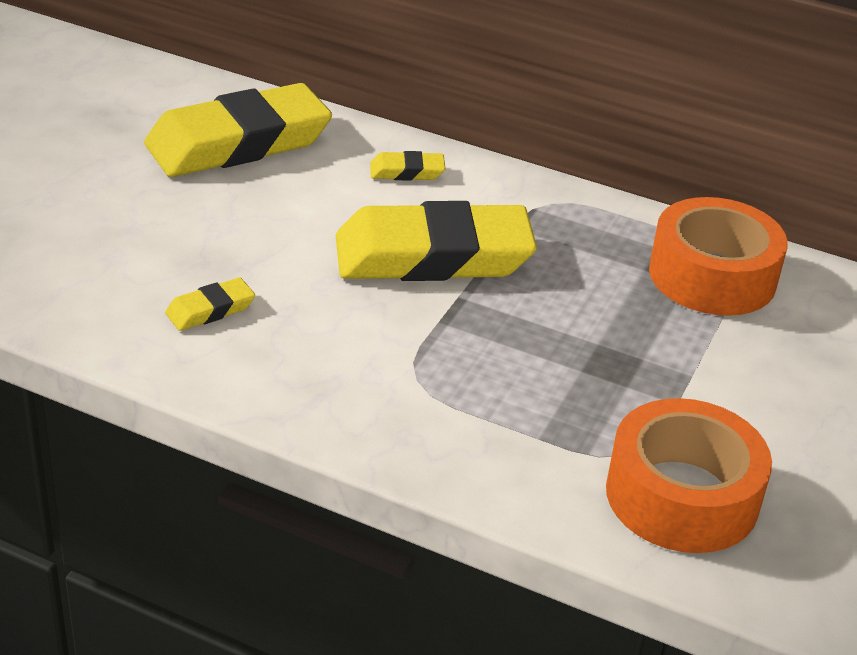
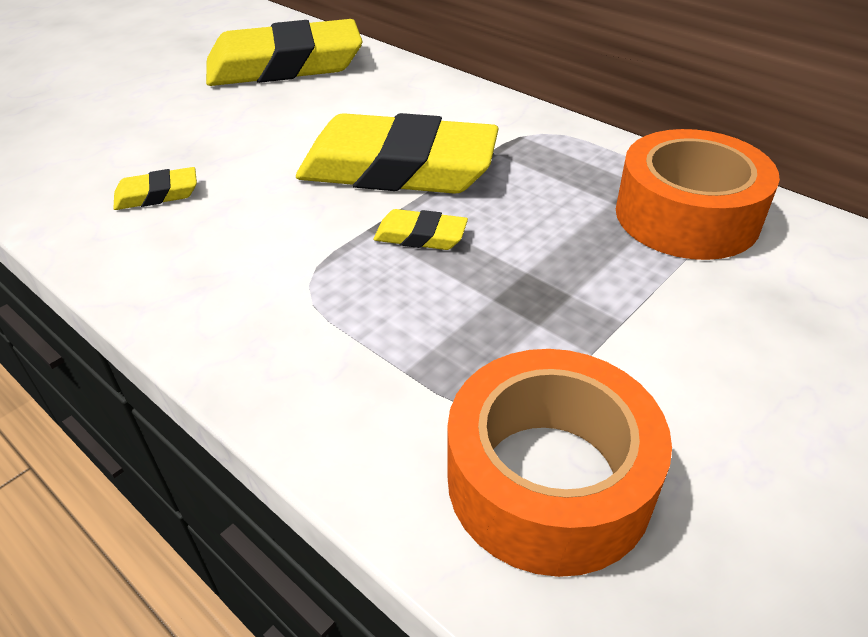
camera: 20 degrees right, 5 degrees up
(407, 171) = (416, 97): yellow eraser -> yellow eraser (420, 236)

